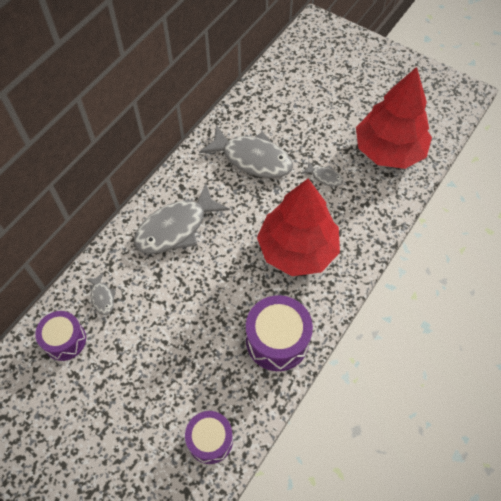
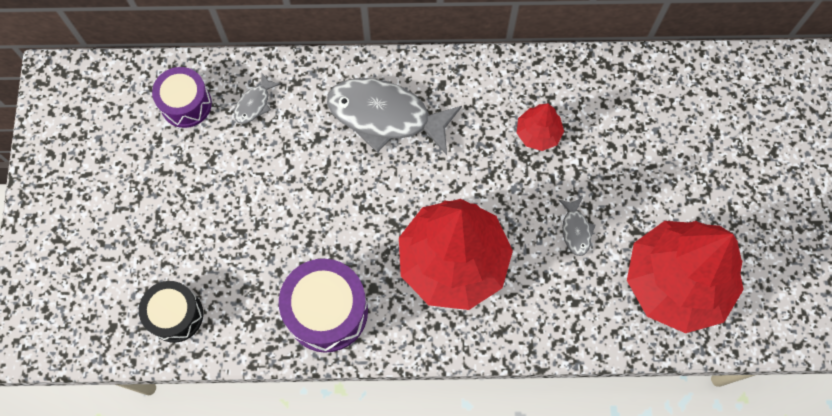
camera: 55 degrees right, 10 degrees up
(210, 440) = (176, 315): purple drum -> black drum
(252, 159) = (538, 133): grey fish -> red tree

